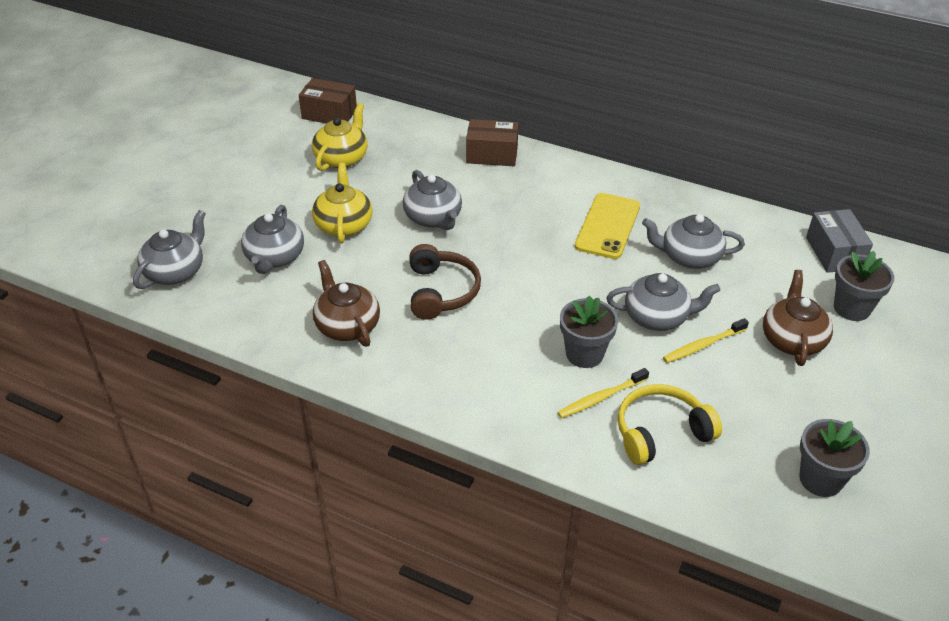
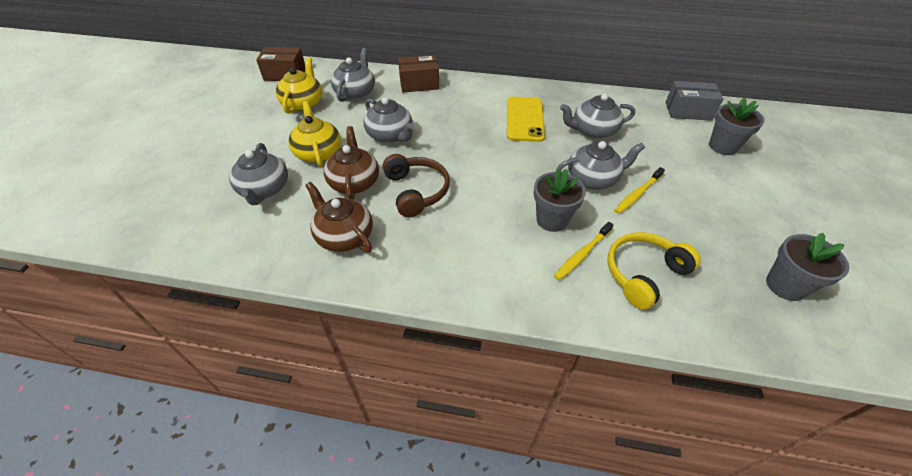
camera: 15 degrees left, 5 degrees up
(176, 271) = (173, 218): grey teapot -> grey teapot (356, 92)
(792, 339) = (697, 177): brown teapot -> brown teapot (354, 182)
(834, 253) = (688, 111): grey box -> grey box turned 60 degrees counterclockwise

